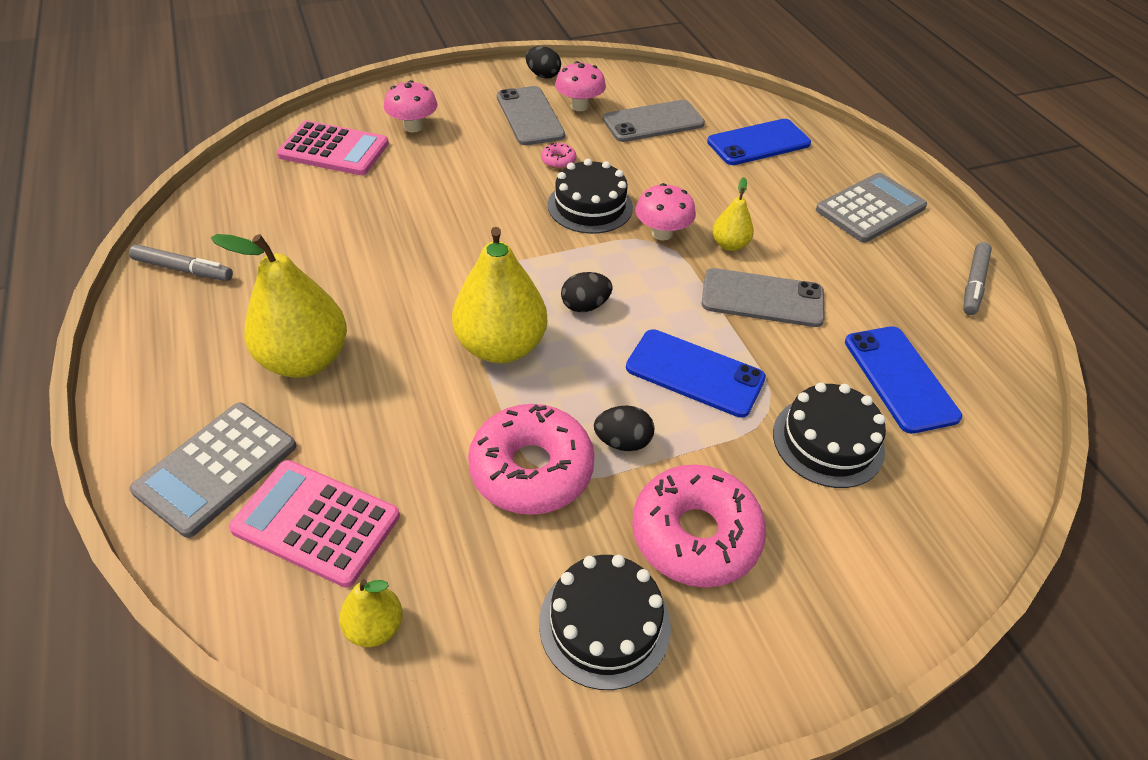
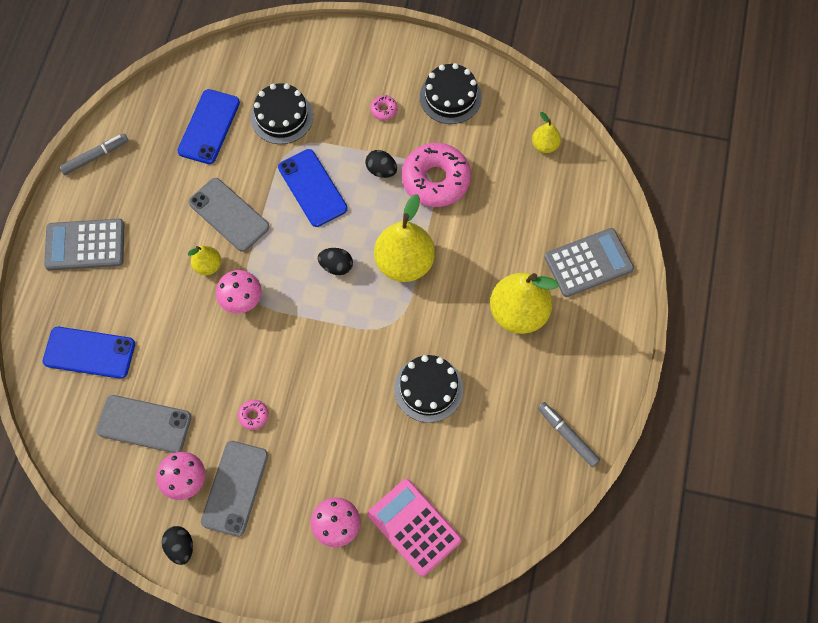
camera: 145 degrees left, 20 degrees up
(316, 522) = (550, 206): pink calculator -> none
(590, 206) = (268, 352): black cake -> black cake (428, 388)
(695, 534) = (384, 110): pink donut -> pink donut, size x0.41

